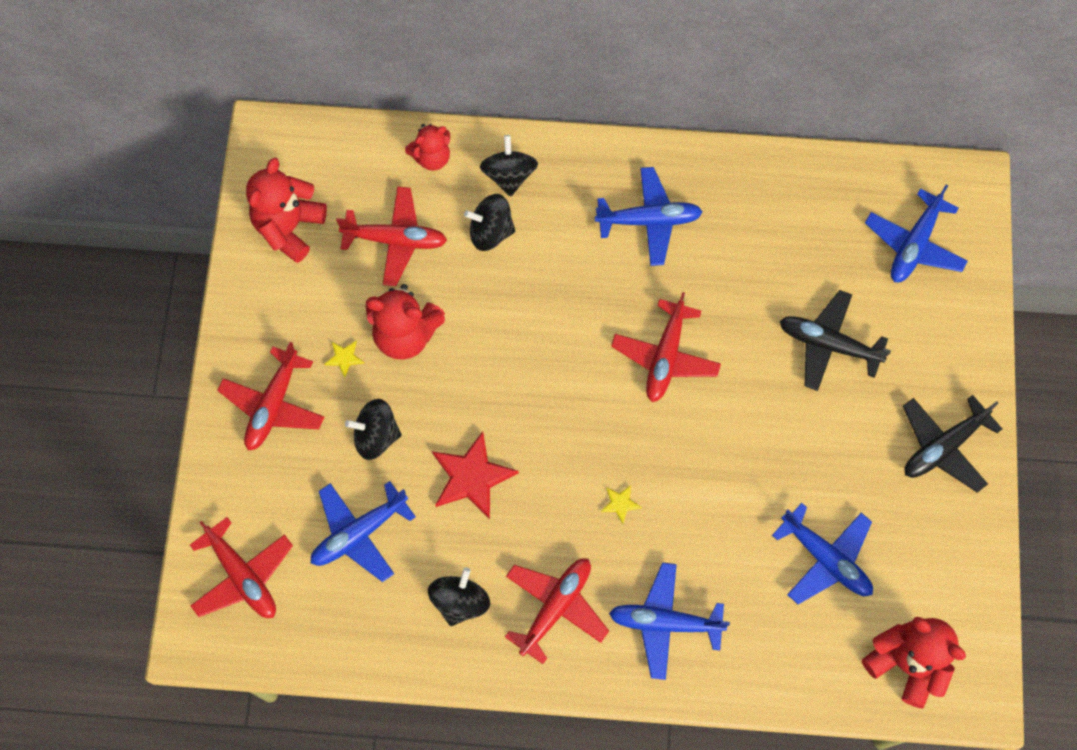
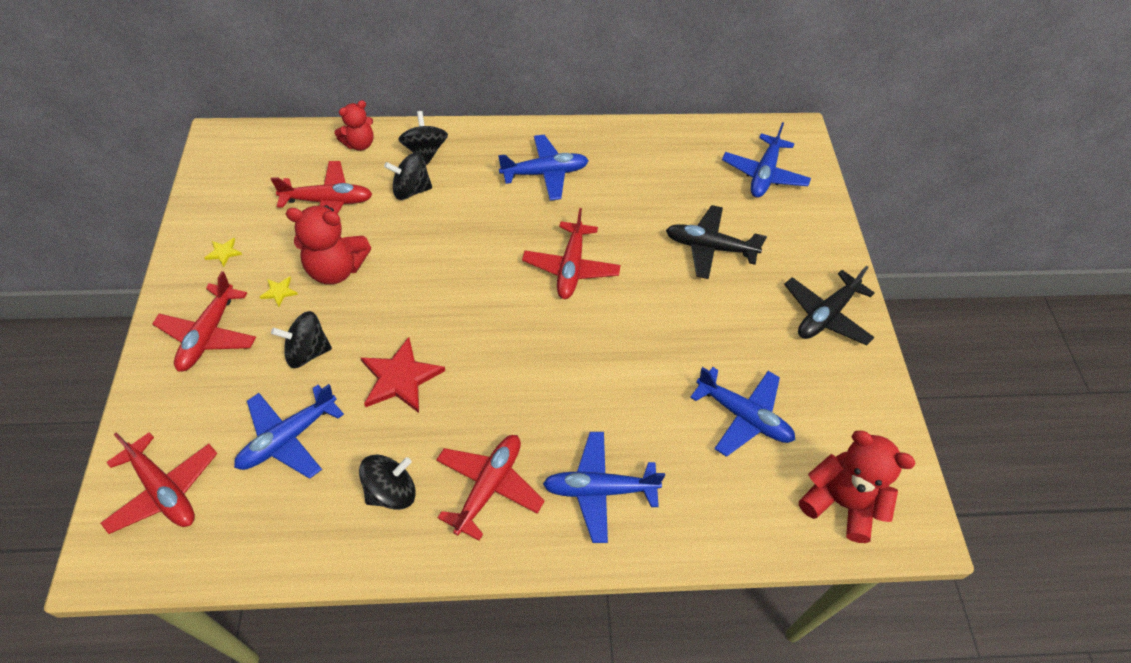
camera: 10 degrees left, 15 degrees down
(289, 227) = (233, 199): red teddy bear -> none
(460, 601) = (391, 491): black spinning top -> black spinning top turned 45 degrees clockwise
(620, 503) = (544, 387): yellow star -> yellow star (224, 252)

